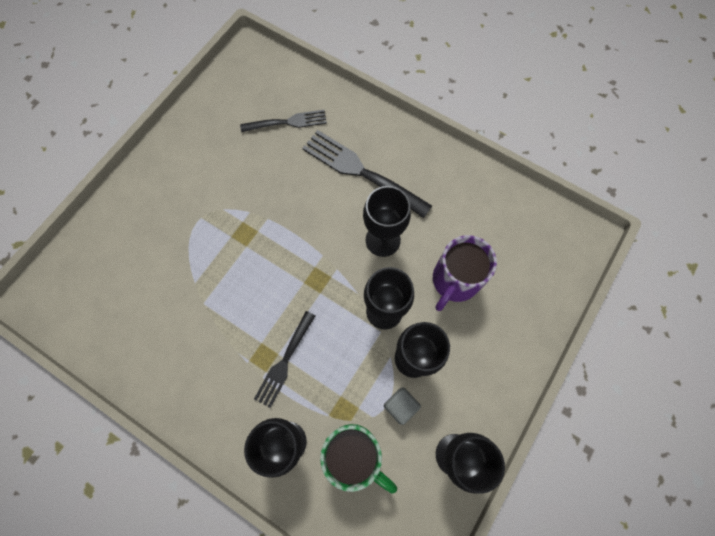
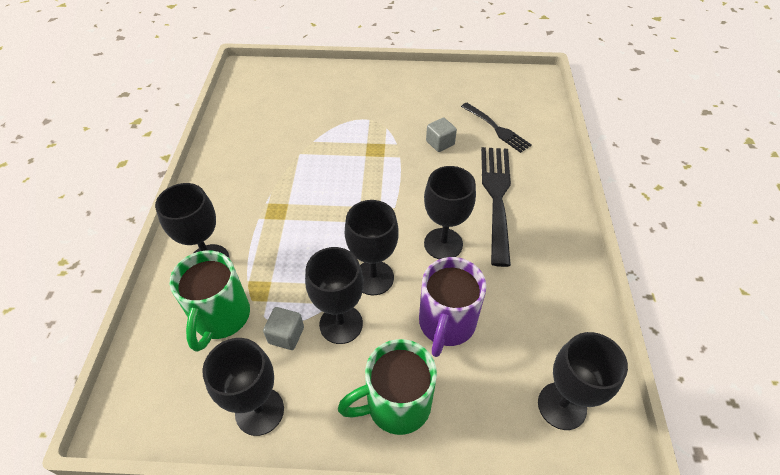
camera: 60 degrees right, 20 degrees down
(273, 176) = (440, 143): none -> grey cube
(284, 362) = (280, 226): black fork -> none
(454, 281) = (446, 324): purple mug -> purple mug turned 75 degrees counterclockwise
(498, 352) = (396, 404): none -> green mug
(551, 246) = (562, 406): none -> black goblet

